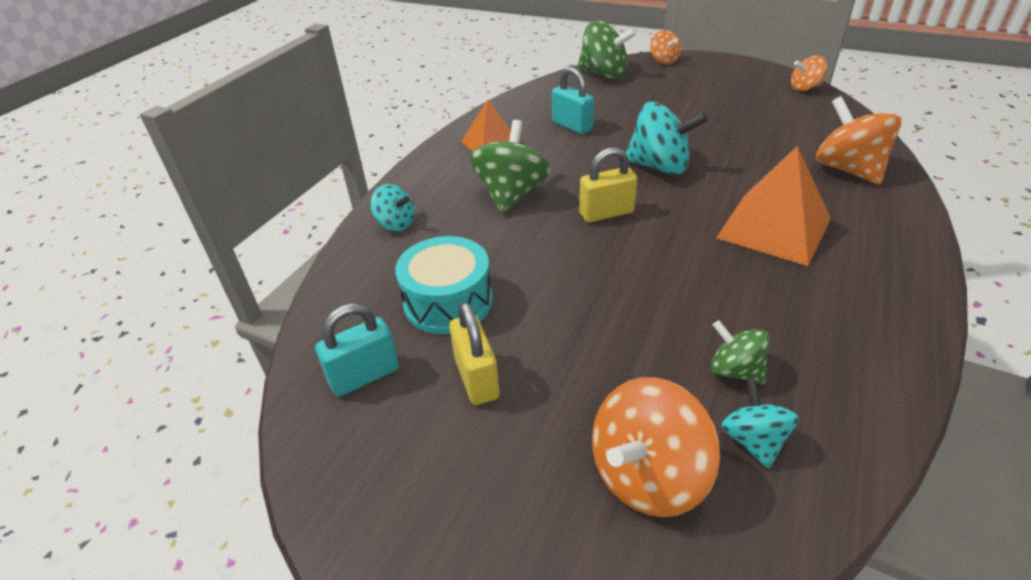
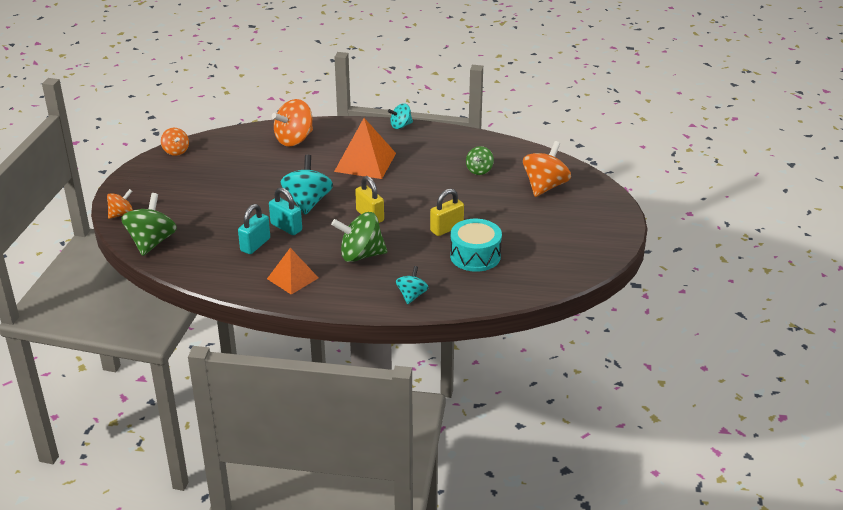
camera: 110 degrees left, 5 degrees down
(364, 375) = (539, 268): turquoise padlock -> turquoise padlock (286, 227)
(477, 378) = (521, 235): yellow padlock -> yellow padlock (446, 228)
(648, 475) = (545, 186): orange spinning top -> orange spinning top turned 90 degrees counterclockwise
(753, 440) = (514, 165): turquoise spinning top -> turquoise spinning top (400, 126)

